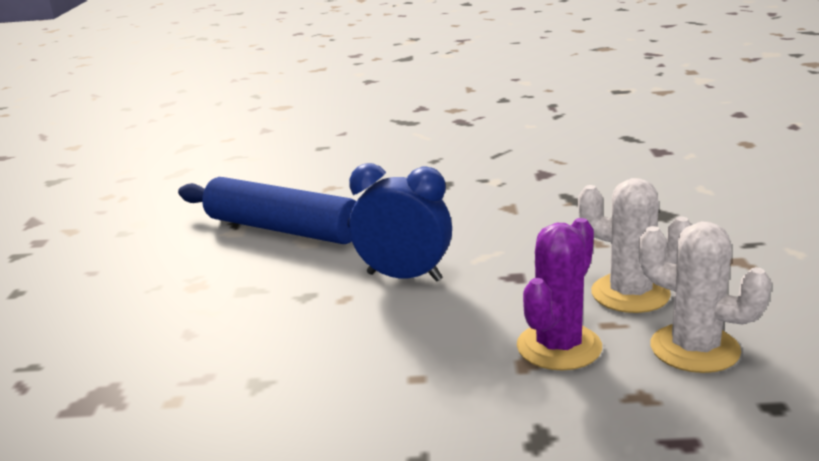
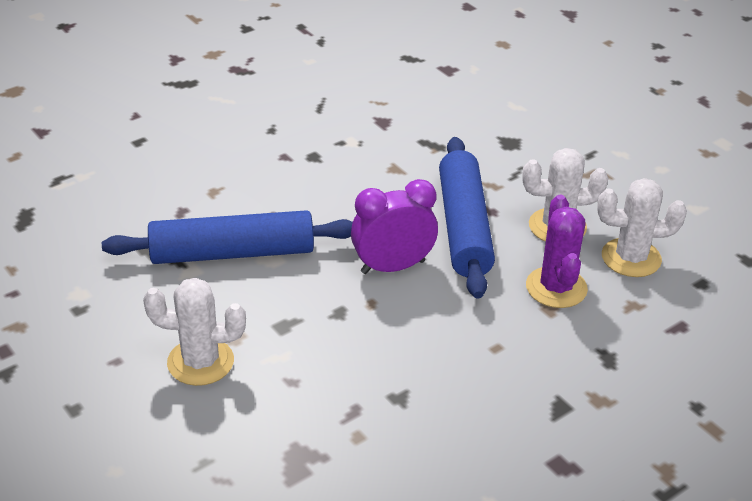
camera: 40 degrees left, 15 degrees up
(144, 293) = (200, 362): none -> white cactus
(404, 277) = (392, 267): blue clock -> purple clock
(520, 266) = (464, 227): none -> blue rolling pin

